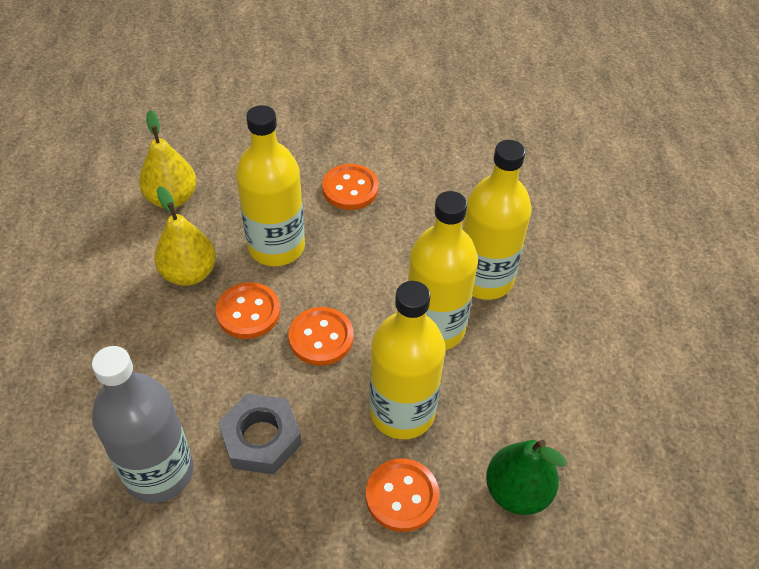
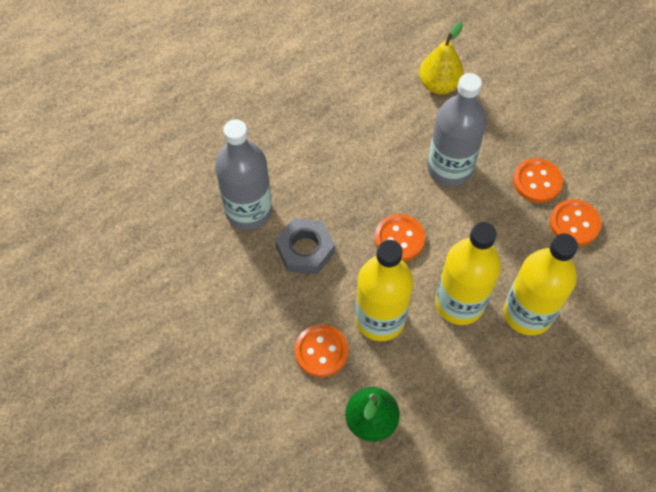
camera: 60 degrees right, 10 degrees up
(189, 273) = (390, 134): yellow pear -> none
(248, 312) = (386, 186): orange button -> orange button (574, 224)
(276, 246) = (449, 168): yellow bottle -> grey bottle

